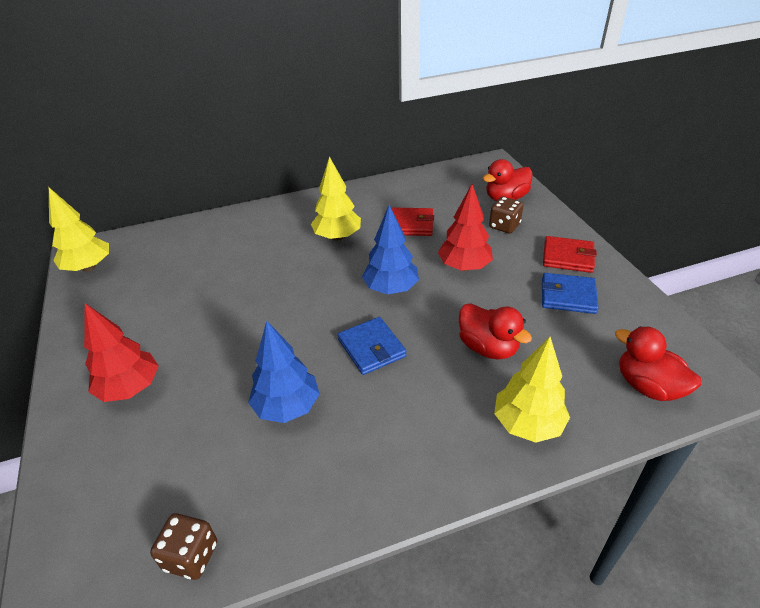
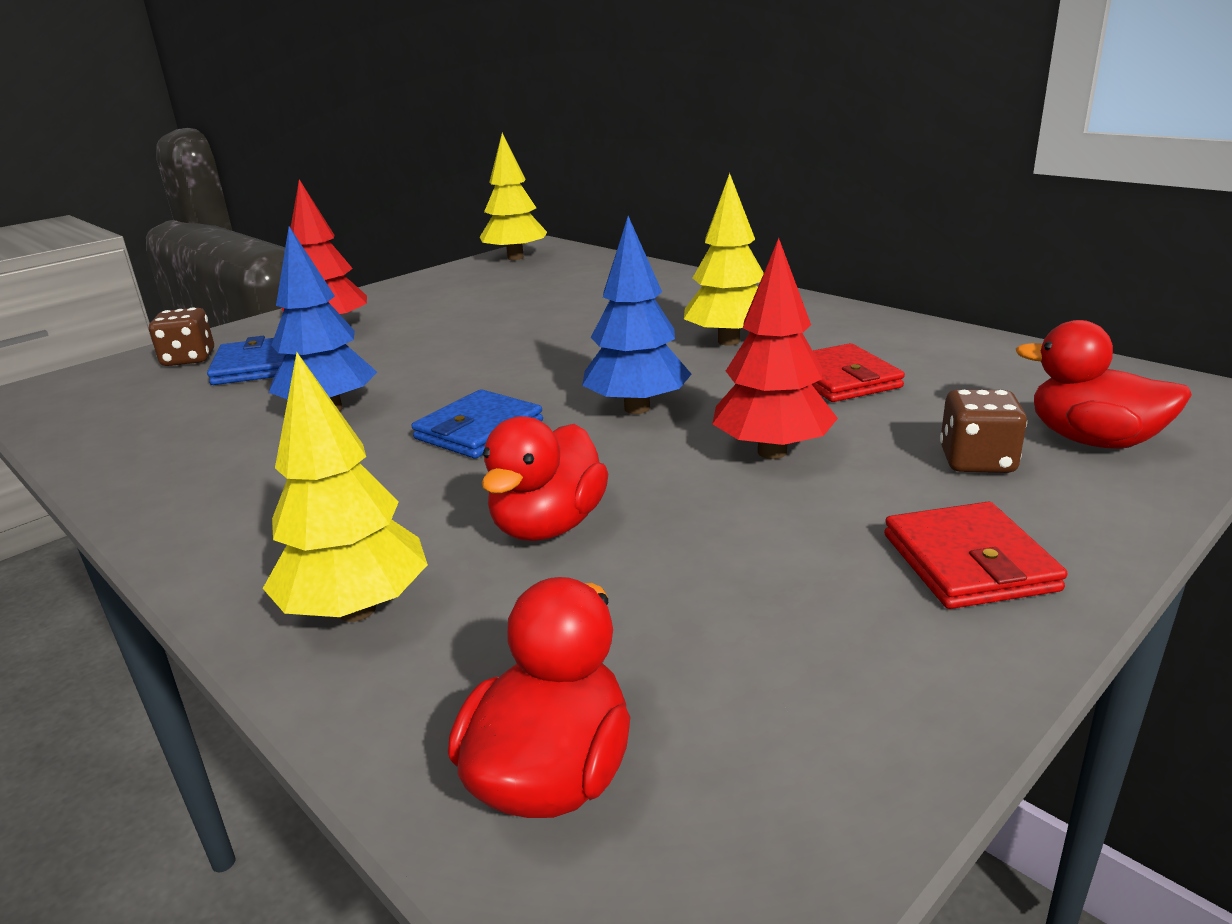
camera: 65 degrees right, 15 degrees down
(191, 556) = (90, 426): brown dice -> brown dice (189, 359)
(568, 296) = (806, 589): blue wallet -> blue wallet (254, 366)

